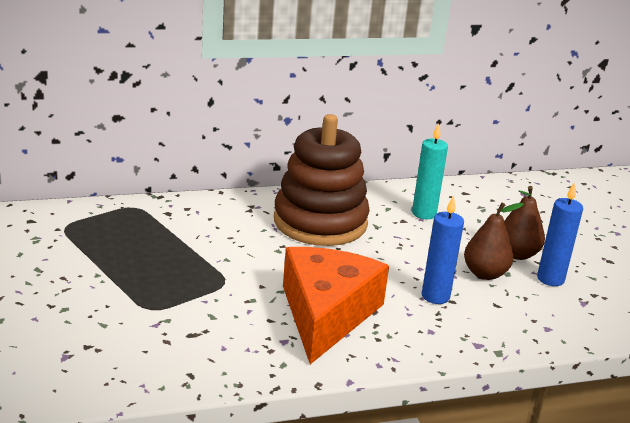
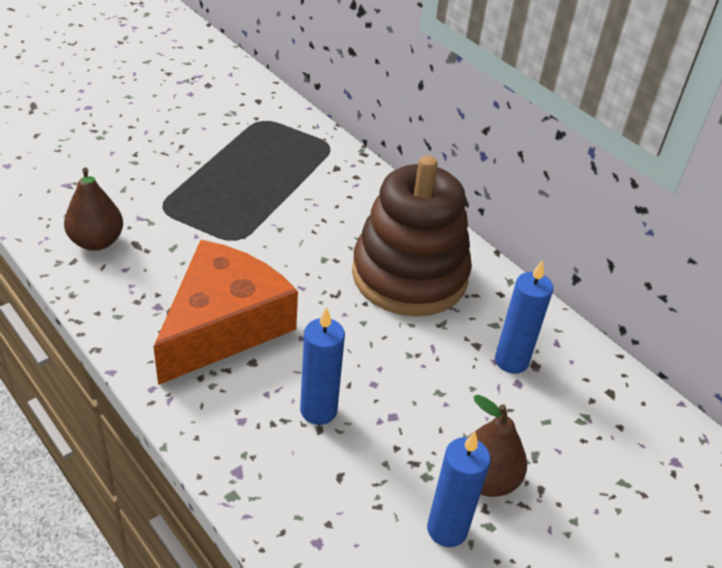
camera: 65 degrees right, 15 degrees up
(326, 314) = (224, 325): orange cheese -> orange cheese turned 45 degrees counterclockwise
(424, 213) = (511, 361): turquoise candle -> blue candle
(485, 274) = (407, 451): brown pear -> brown pear (96, 242)

